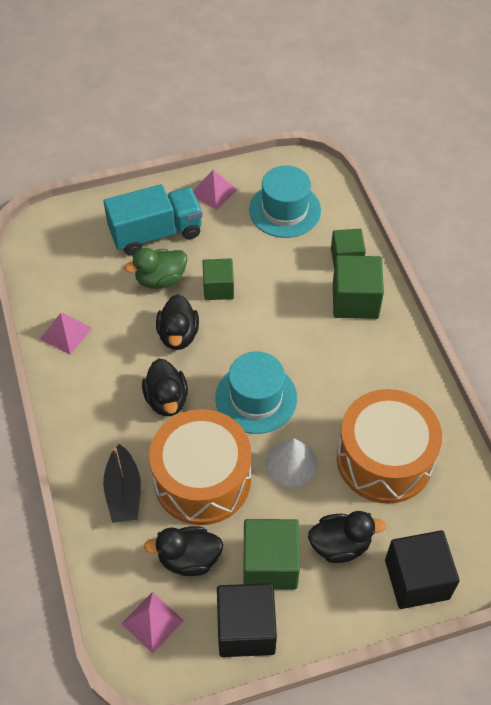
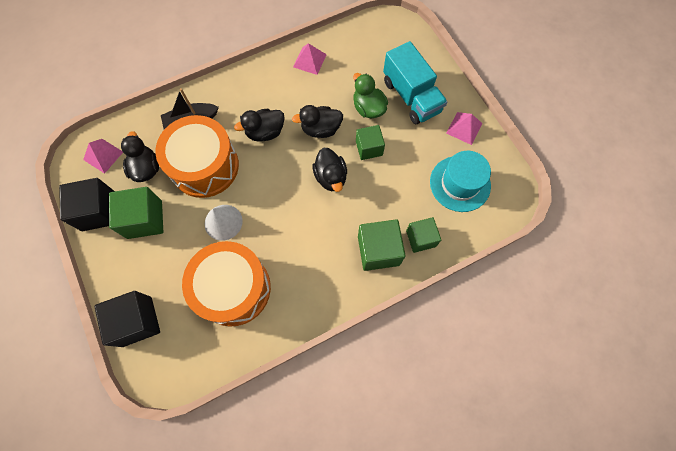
camera: 80 degrees right, 15 degrees up
(256, 398) = (275, 190): turquoise hat -> none
(340, 545) = (161, 264): black duck -> black duck (330, 177)

